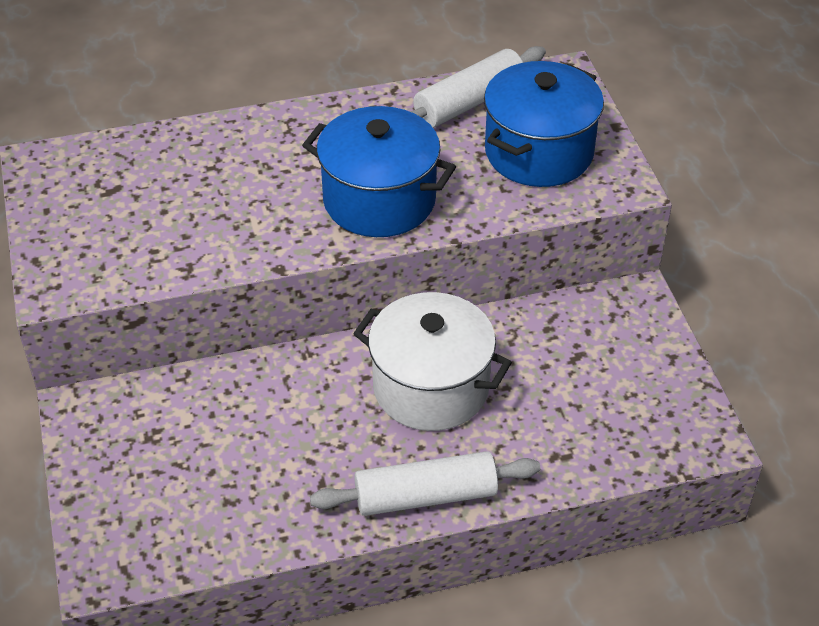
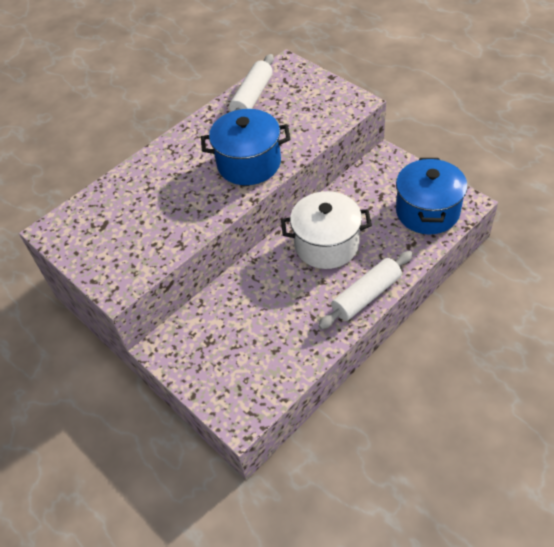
camera: 25 degrees left, 5 degrees up
(539, 152) = (306, 105): blue pot -> blue pot (427, 211)

